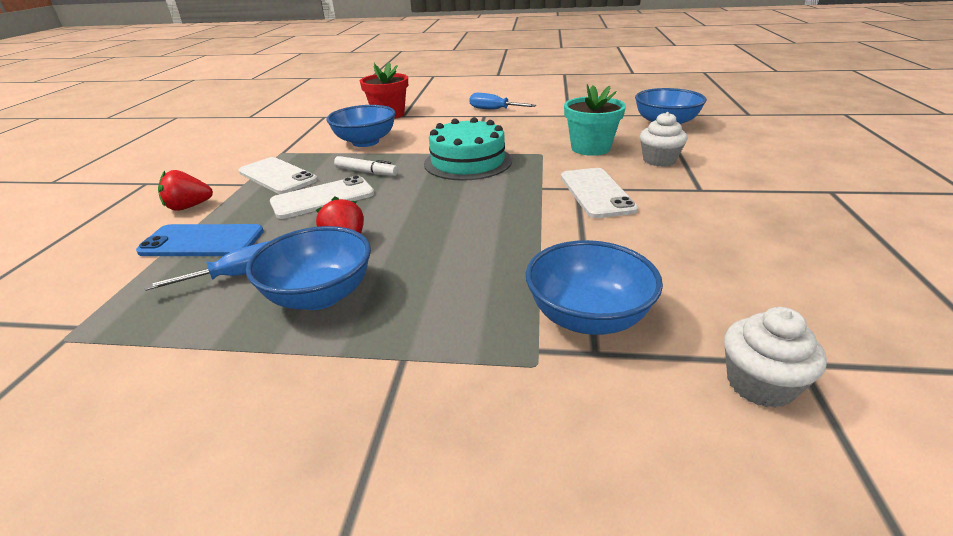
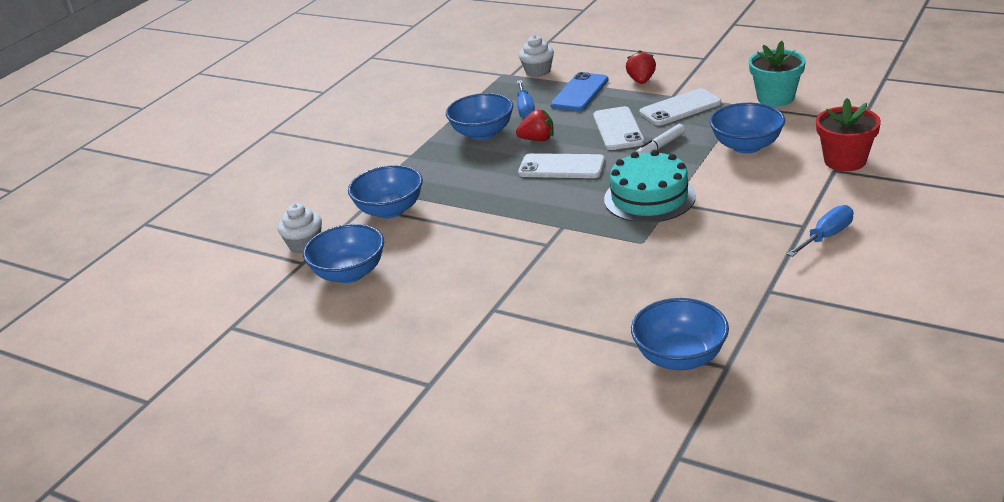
camera: 115 degrees right, 0 degrees up
(590, 148) = (636, 276): turquoise flower pot -> turquoise flower pot (775, 98)
(596, 193) = (530, 252): white phone -> white phone (561, 167)
(659, 160) = (572, 310): white cupcake -> white cupcake (538, 71)
(762, 298) = (349, 273): none -> blue bowl

